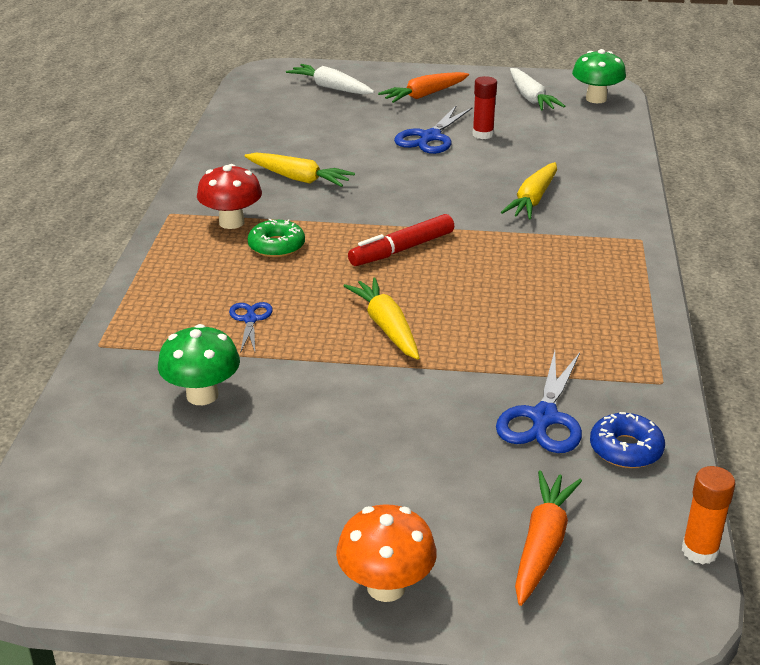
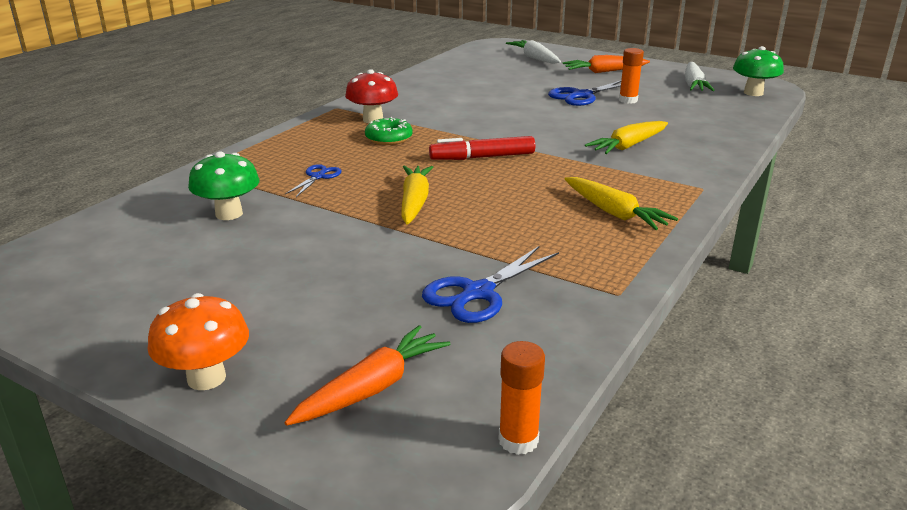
camera: 25 degrees right, 5 degrees down
(298, 178) = (451, 103): yellow carrot -> yellow carrot (614, 213)
(483, 134) = (628, 100): red glue stick -> orange glue stick
(625, 449) = (529, 336): blue donut -> none

